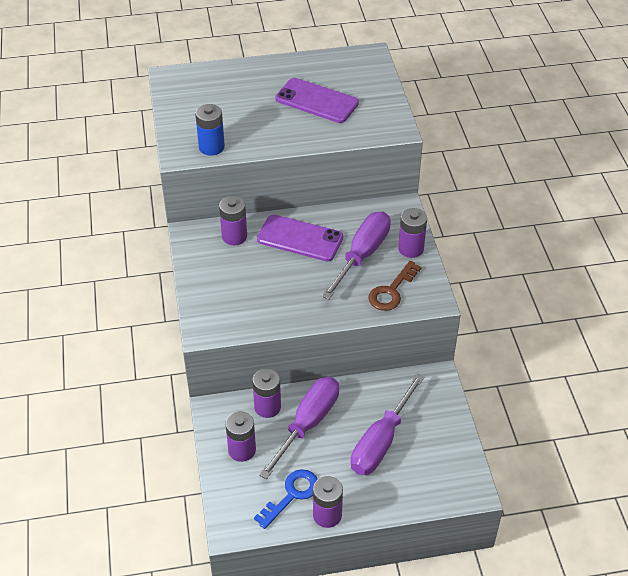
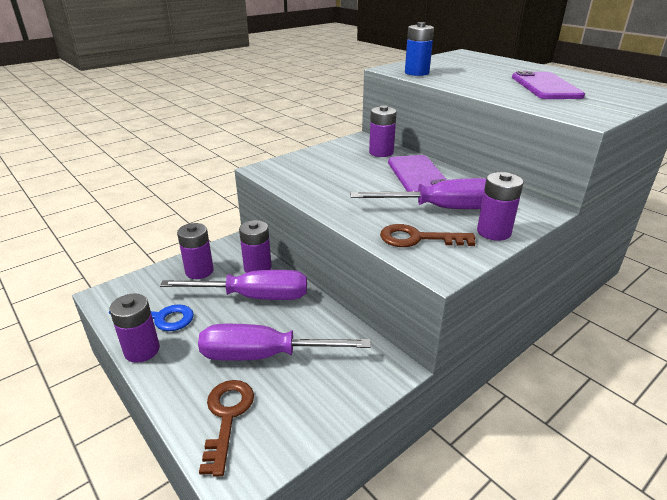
camera: 60 degrees right, 15 degrees down
(425, 481) = (227, 416): none -> brown key

